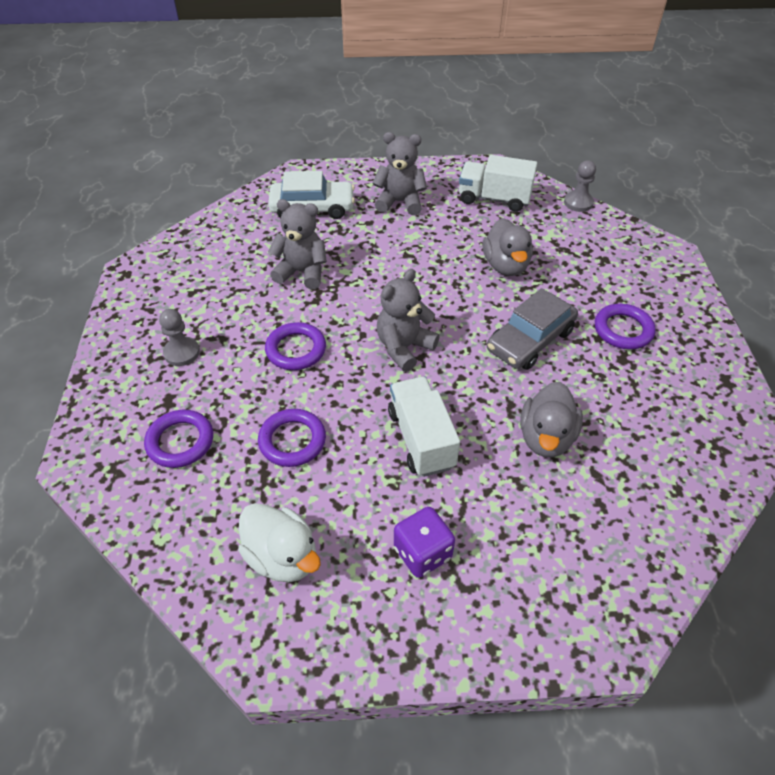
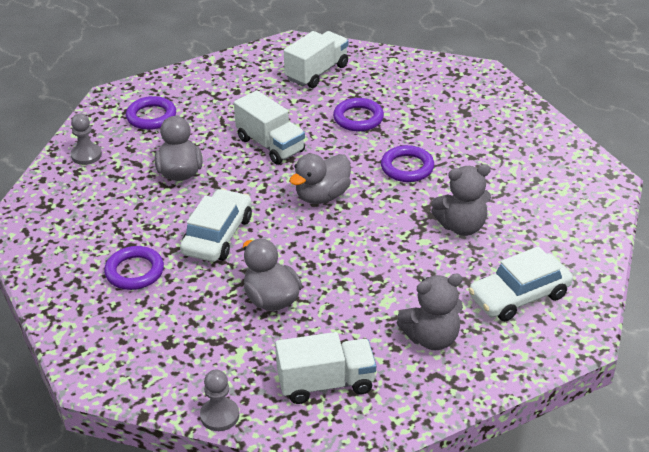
camera: 155 degrees right, 10 degrees down
(180, 441) = (431, 96): purple ring -> purple ring (151, 116)
(182, 352) = (490, 139): grey pawn -> grey pawn (86, 155)
(282, 557) = (317, 72): white duck -> white truck
(404, 347) = (322, 196): grey teddy bear -> grey duck
(422, 553) = (236, 96): purple dice -> none
(530, 340) = (218, 235): grey car -> white car

